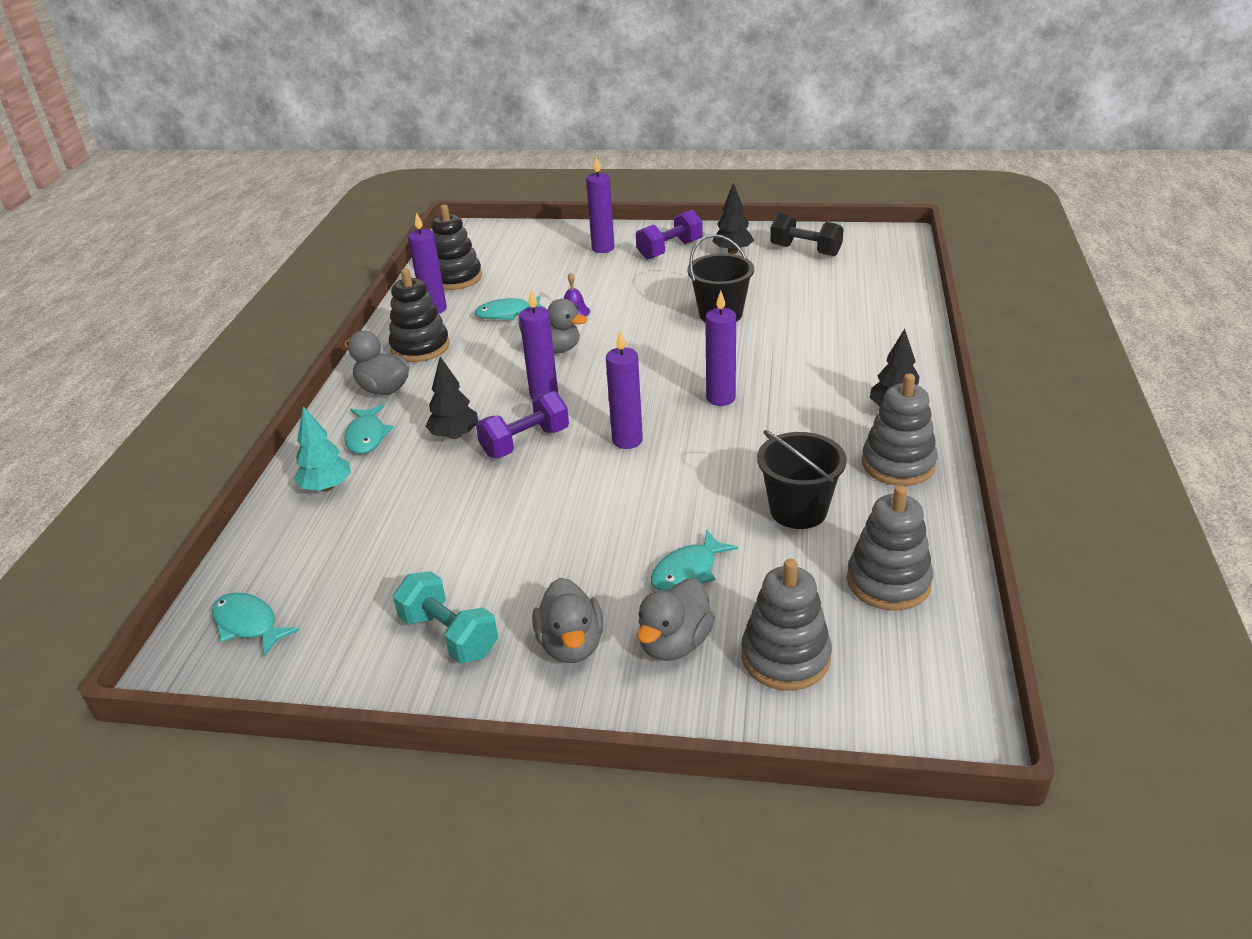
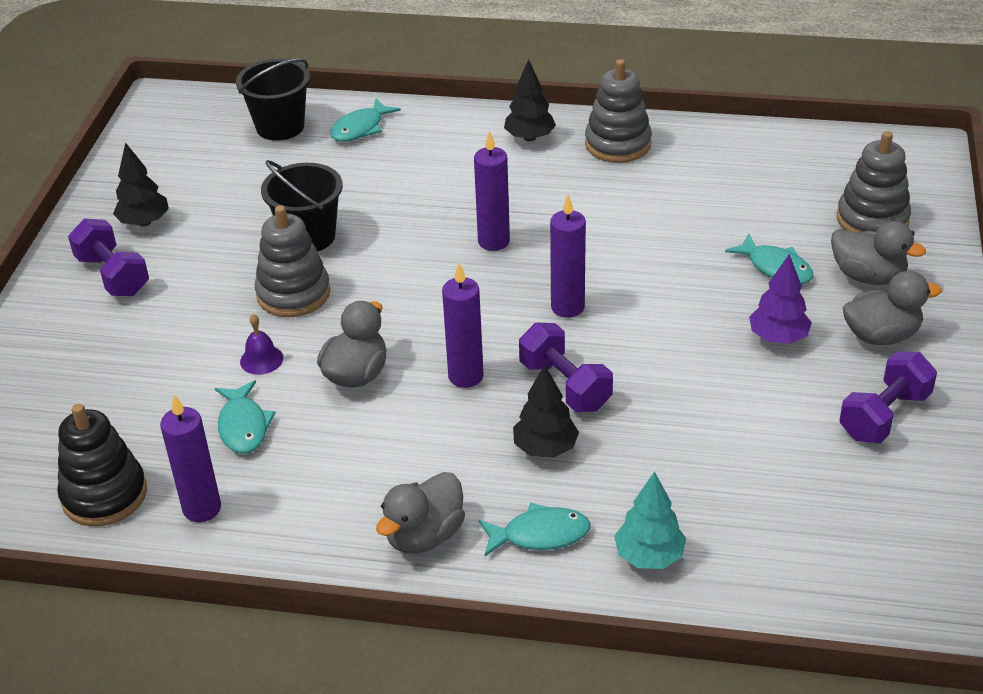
camera: 90 degrees left, 5 degrees up
(248, 624) = (897, 578): turquoise fish -> turquoise fish (360, 128)
(420, 347) = (316, 510): black stacking toy -> none
(449, 635) = (884, 416): turquoise dumbbell -> purple dumbbell
(575, 567) = (778, 337): none -> purple tree
(603, 248) = (76, 338): purple candle -> none
(798, 510) = (686, 202): black bucket -> black bucket (280, 127)
(805, 250) = (168, 166): black dumbbell -> none
(888, 582) = (777, 164): grey stacking toy -> grey stacking toy (293, 294)

